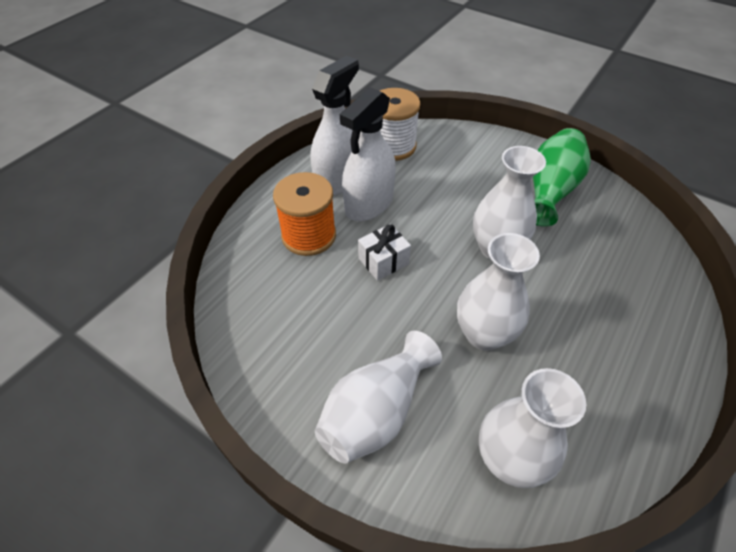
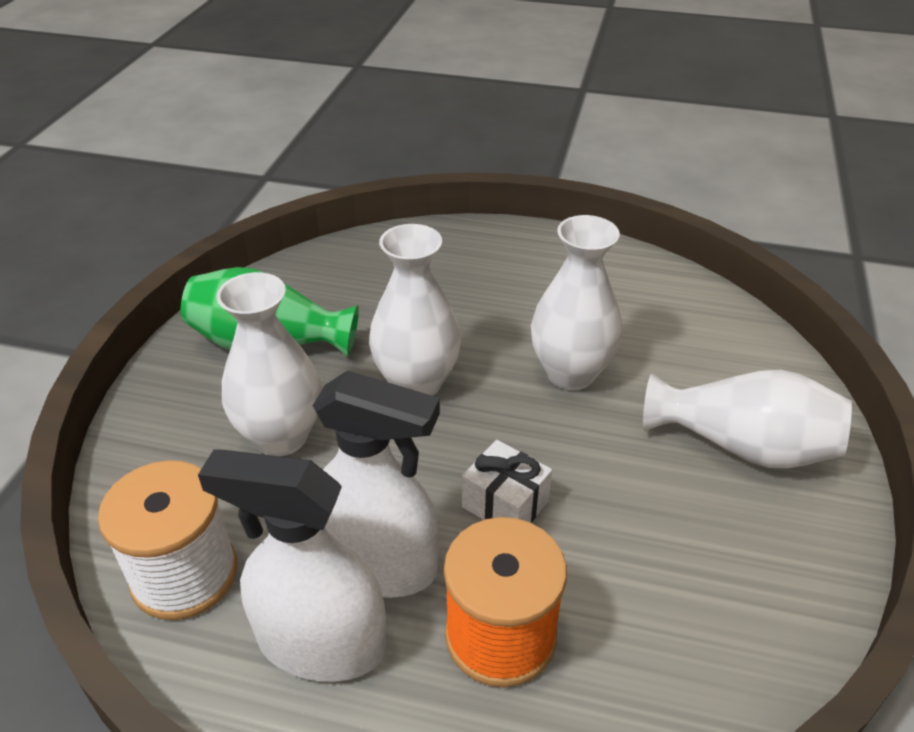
camera: 110 degrees left, 10 degrees down
(509, 459) = (707, 334): white vase -> white vase (281, 437)

